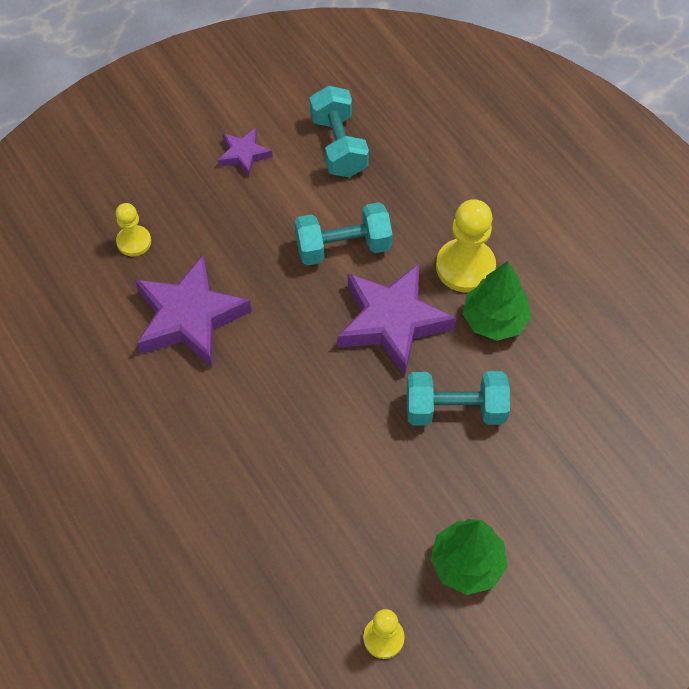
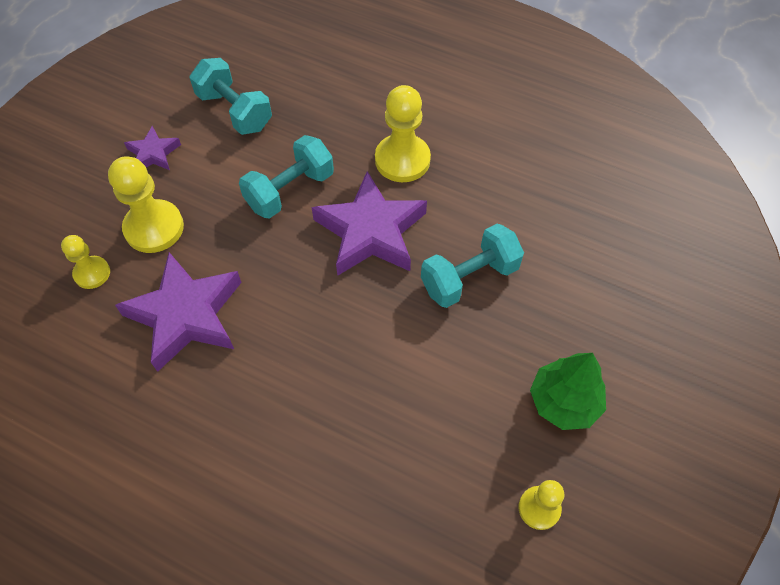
camera: 30 degrees left, 0 degrees up
(206, 225) = (154, 228): none -> yellow pawn
(494, 320) = (453, 190): green tree -> none

